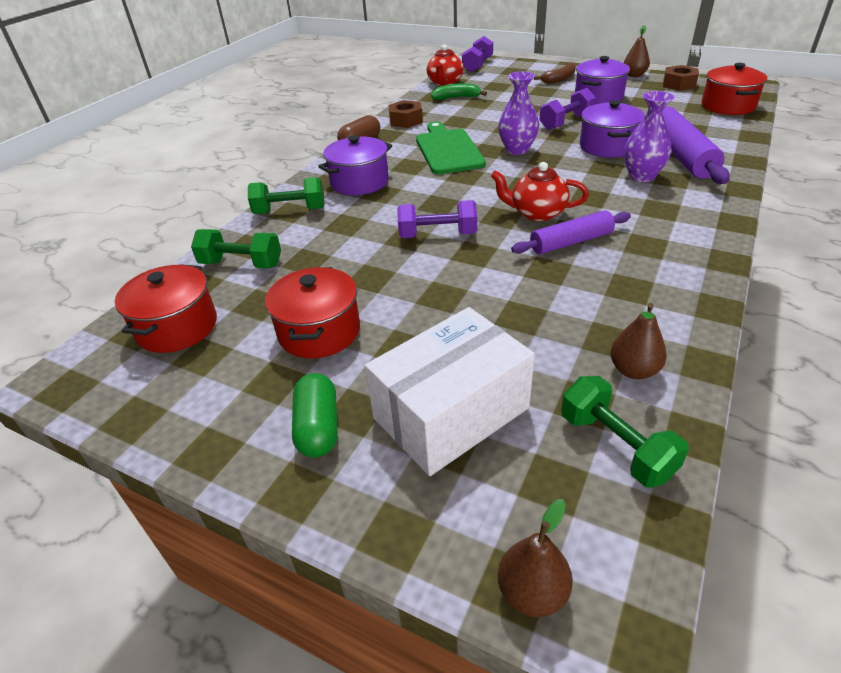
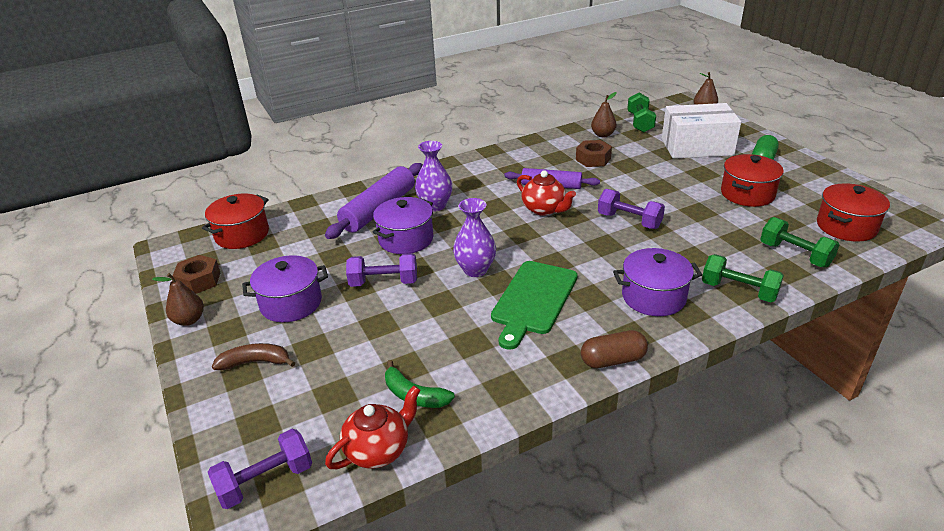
camera: 145 degrees left, 5 degrees down
(406, 120) = (525, 377): brown nut -> brown nut (593, 159)

